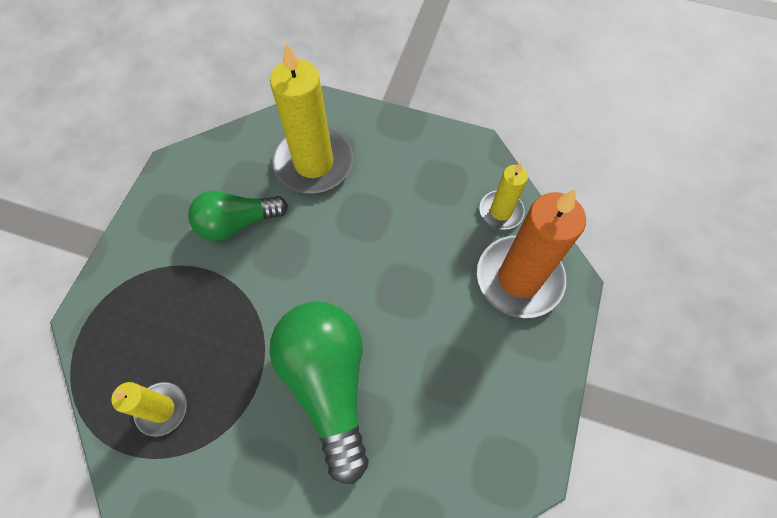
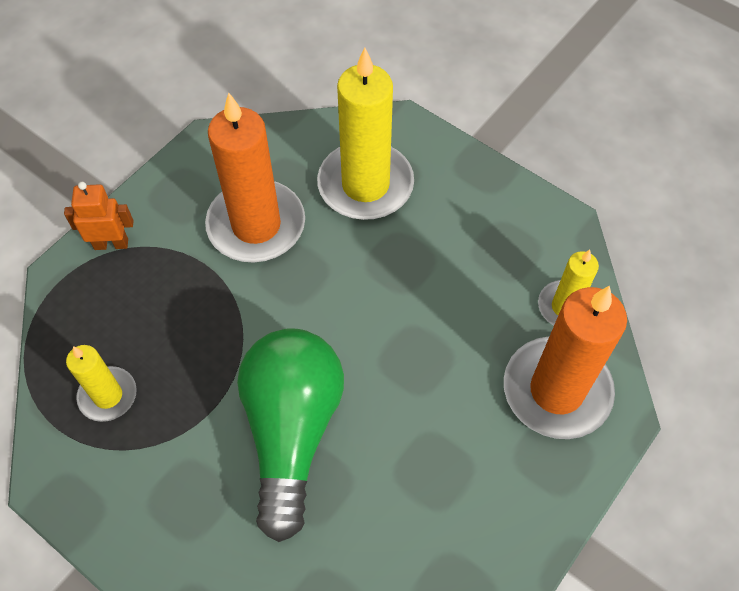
camera: 20 degrees right, 5 degrees down
(118, 277) = (111, 244): none -> orange robot
(237, 223) = (256, 225): green light bulb -> orange candle

